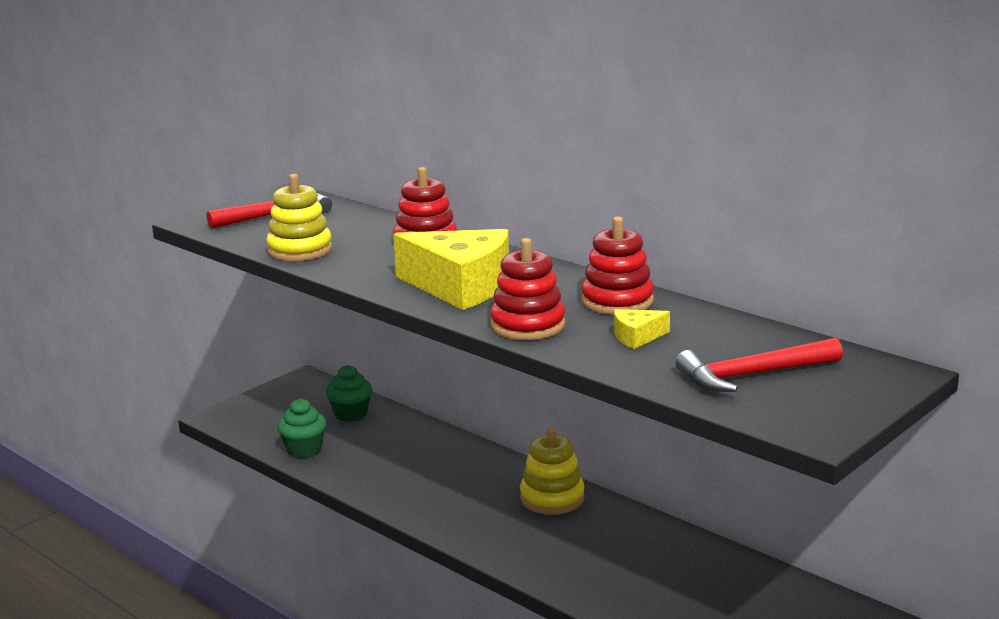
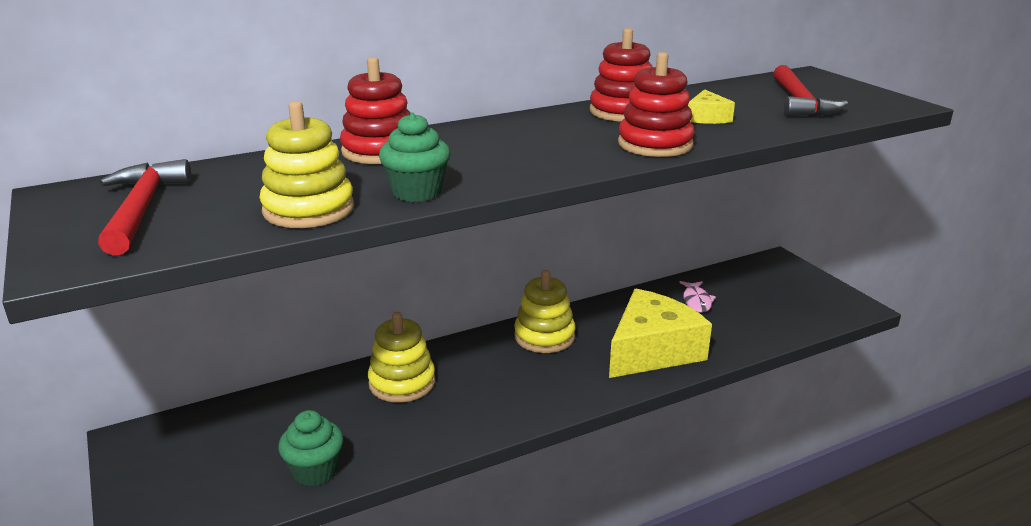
camera: 70 degrees left, 5 degrees up
(351, 414) = (264, 419): green cupcake -> green cupcake (417, 192)
(430, 451) = (402, 383): none -> yellow stacking toy
(460, 286) = (529, 154): yellow cheese -> yellow cheese (652, 350)
(702, 574) = (696, 301): none -> pink fish

